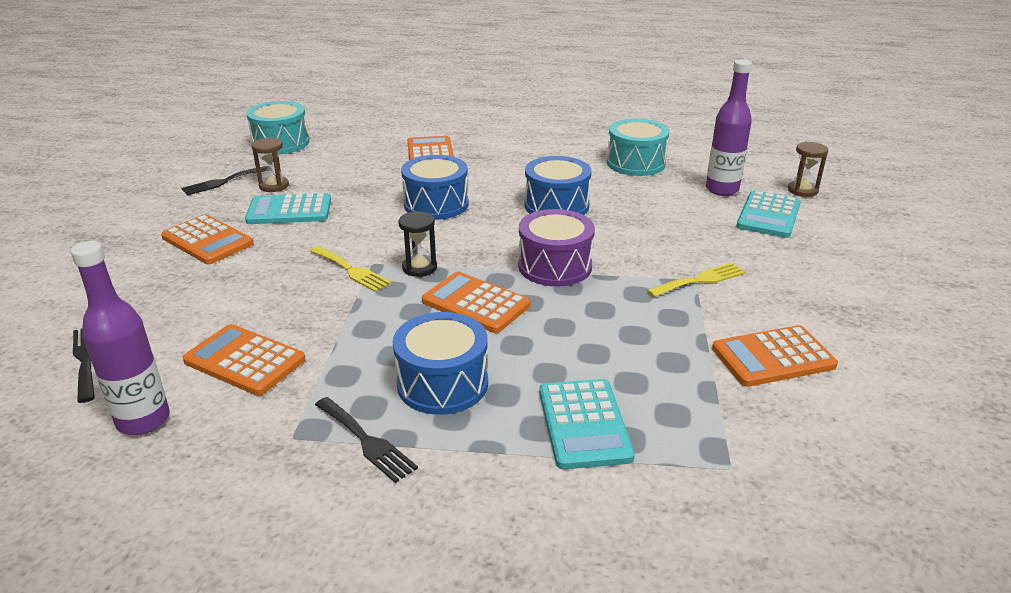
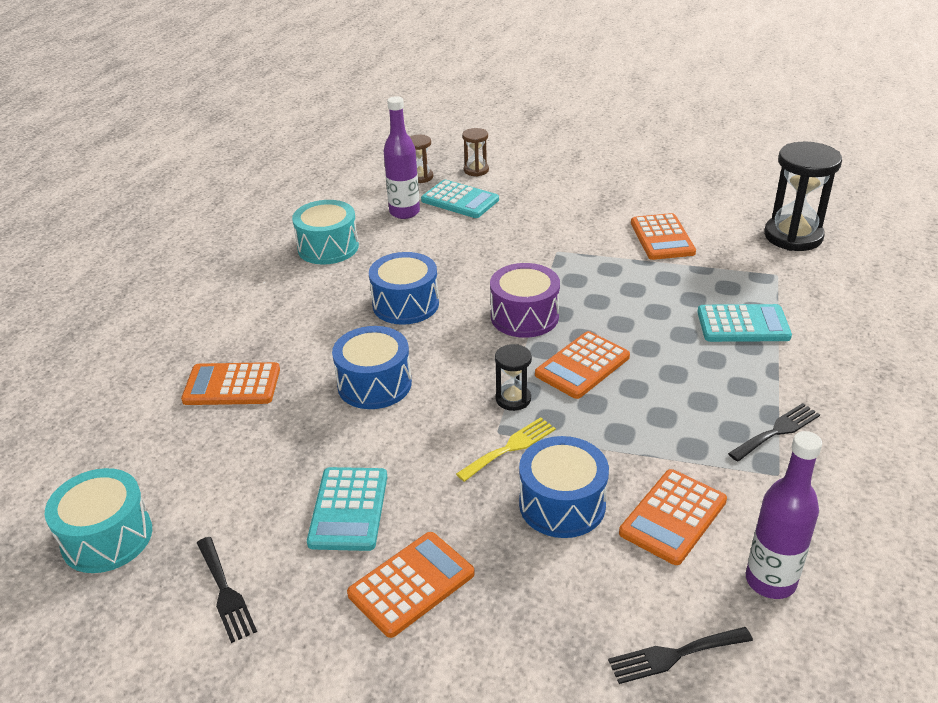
camera: 80 degrees left, 5 degrees up
(274, 186) = (265, 531): brown hourglass -> brown hourglass (476, 170)
(442, 383) = (701, 389): blue drum -> blue drum (562, 504)
(700, 280) = (558, 248): yellow fork -> none
(864, 496) = (793, 236): none -> black hourglass

